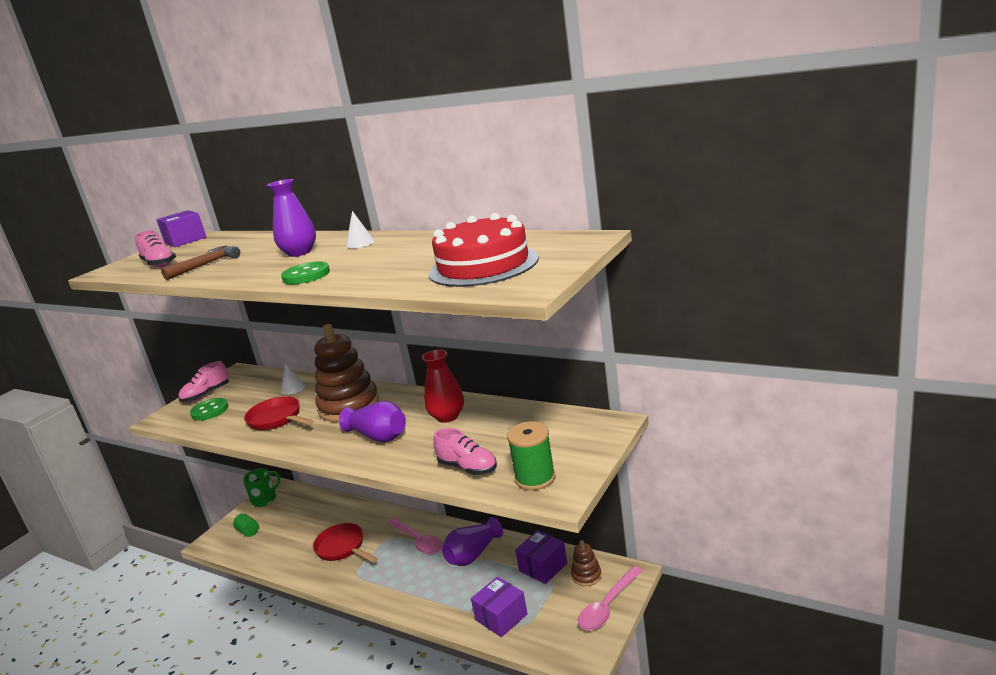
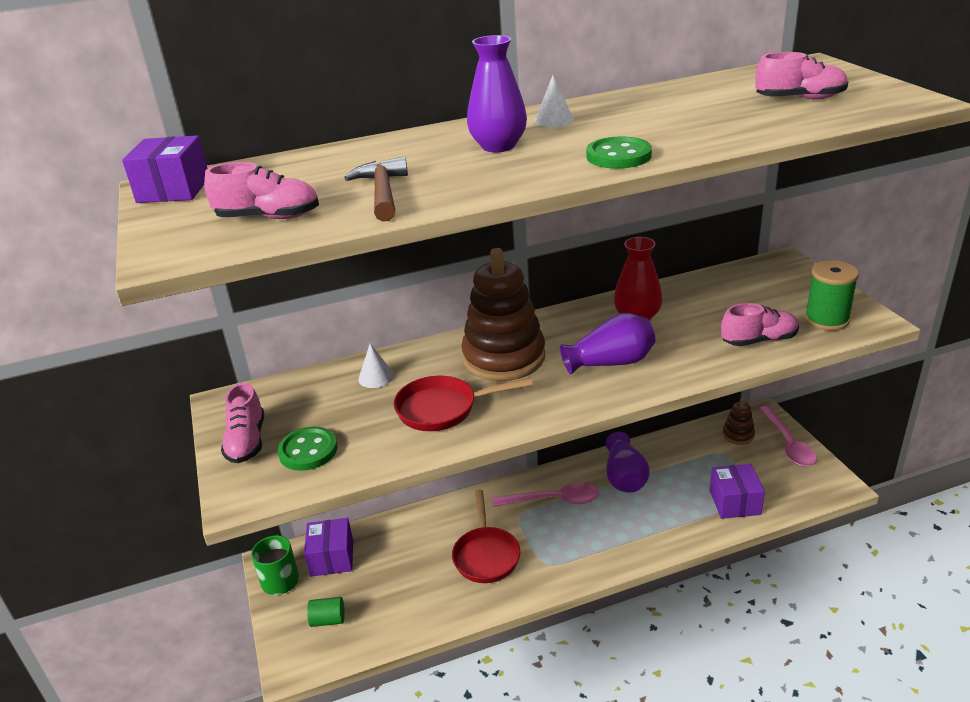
camera: 50 degrees left, 10 degrees up
(343, 548) = (486, 555): red pan -> red pan turned 90 degrees counterclockwise
(483, 266) = (800, 99): red cake -> pink shoe
(543, 567) = (697, 449): purple box -> purple box (332, 558)

